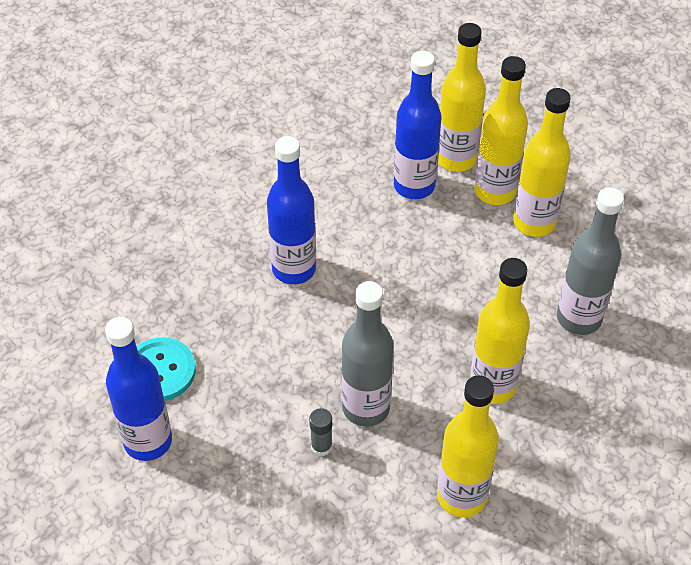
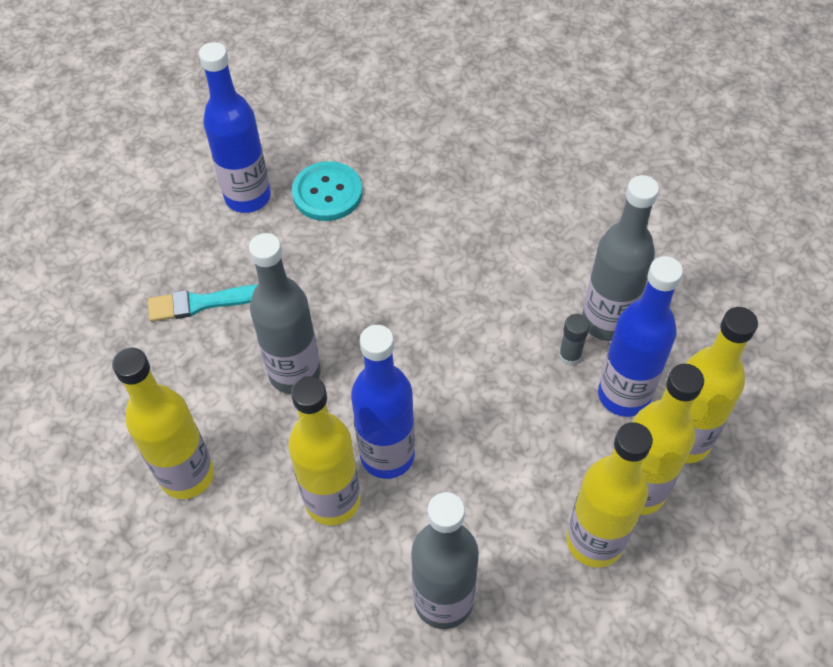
camera: 85 degrees right, 5 degrees up
(274, 483) = (203, 303): none -> turquoise brush
(294, 269) = (471, 286): blue bottle -> blue bottle (387, 455)
(321, 446) = (246, 338): grey glue stick -> grey glue stick (570, 355)
(345, 185) = (606, 322): none -> grey bottle

